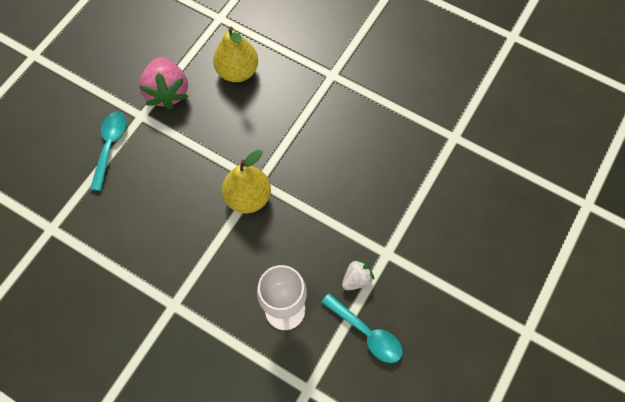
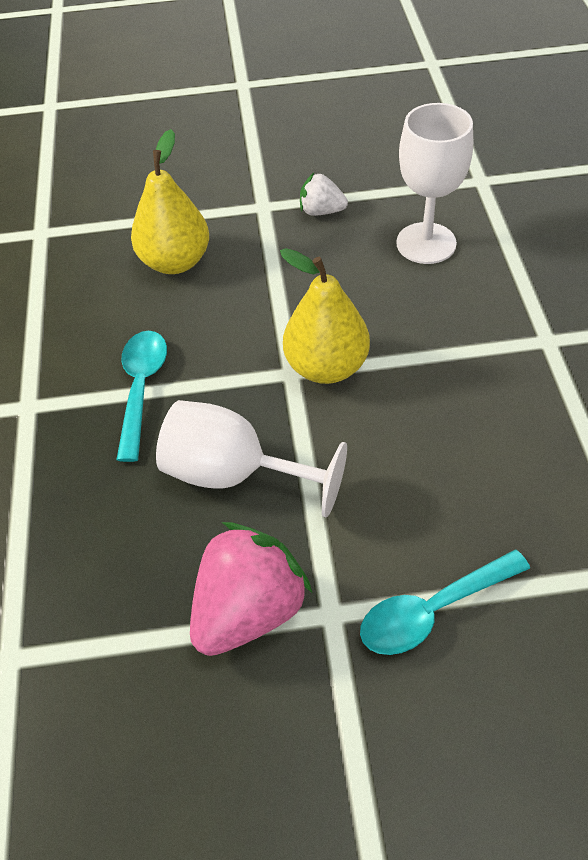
camera: 125 degrees left, 15 degrees down
(227, 125) = (235, 474): none -> white goblet
(237, 71) = (117, 534): yellow pear -> yellow pear (175, 262)
(367, 333) = (372, 173): turquoise spoon -> turquoise spoon (141, 388)

